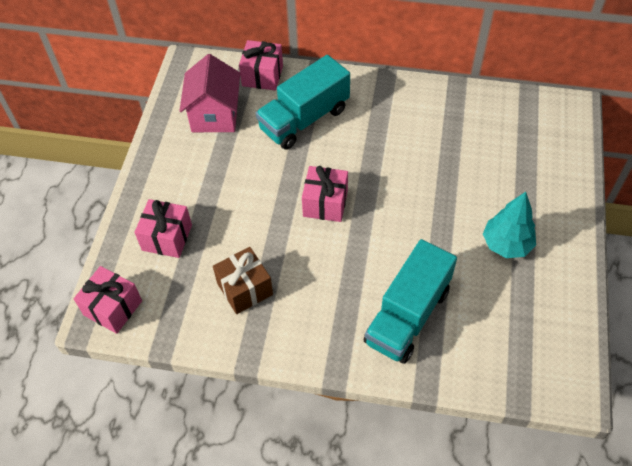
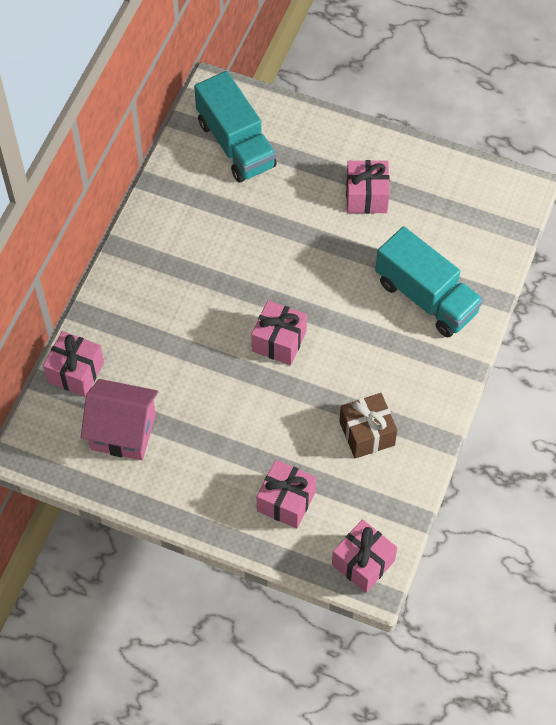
camera: 80 degrees left, 5 degrees up
(304, 119) = (157, 340): turquoise truck -> turquoise truck (236, 144)
(506, 244) = (366, 196): turquoise tree -> pink gift

